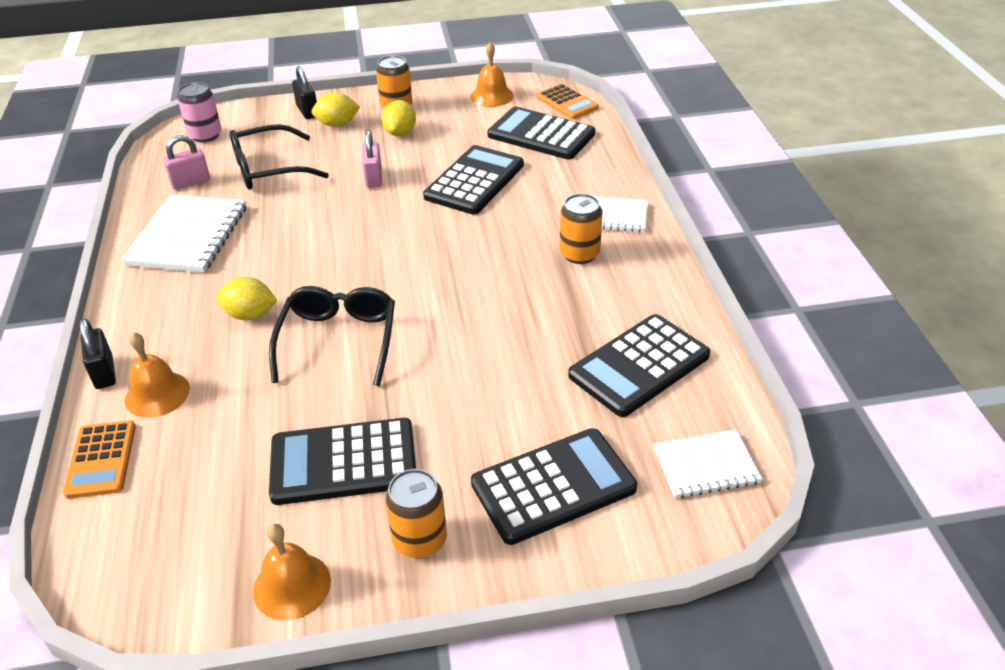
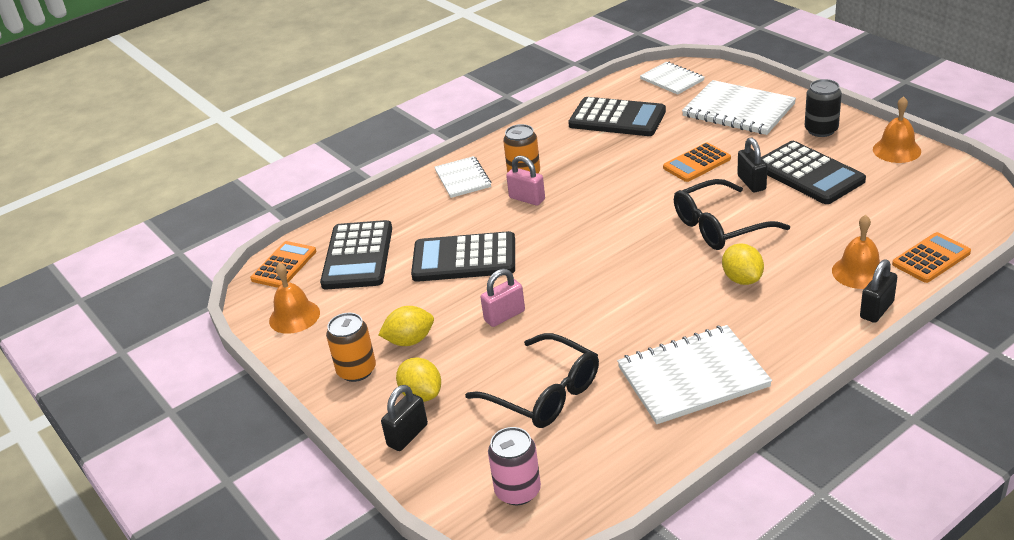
camera: 115 degrees left, 5 degrees down
(190, 182) = (614, 436): pink padlock -> pink padlock (527, 199)
(382, 404) = (751, 183): none -> black padlock
(420, 540) = (821, 130): orange can -> black can
(468, 382) = (696, 163): none -> orange calculator
(553, 486) = (738, 110): black calculator -> white notebook

